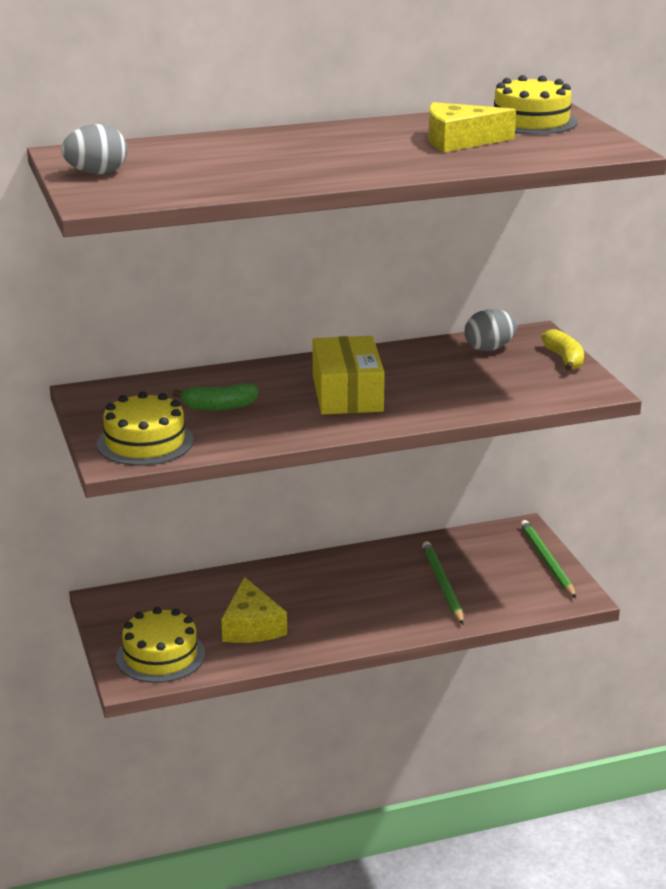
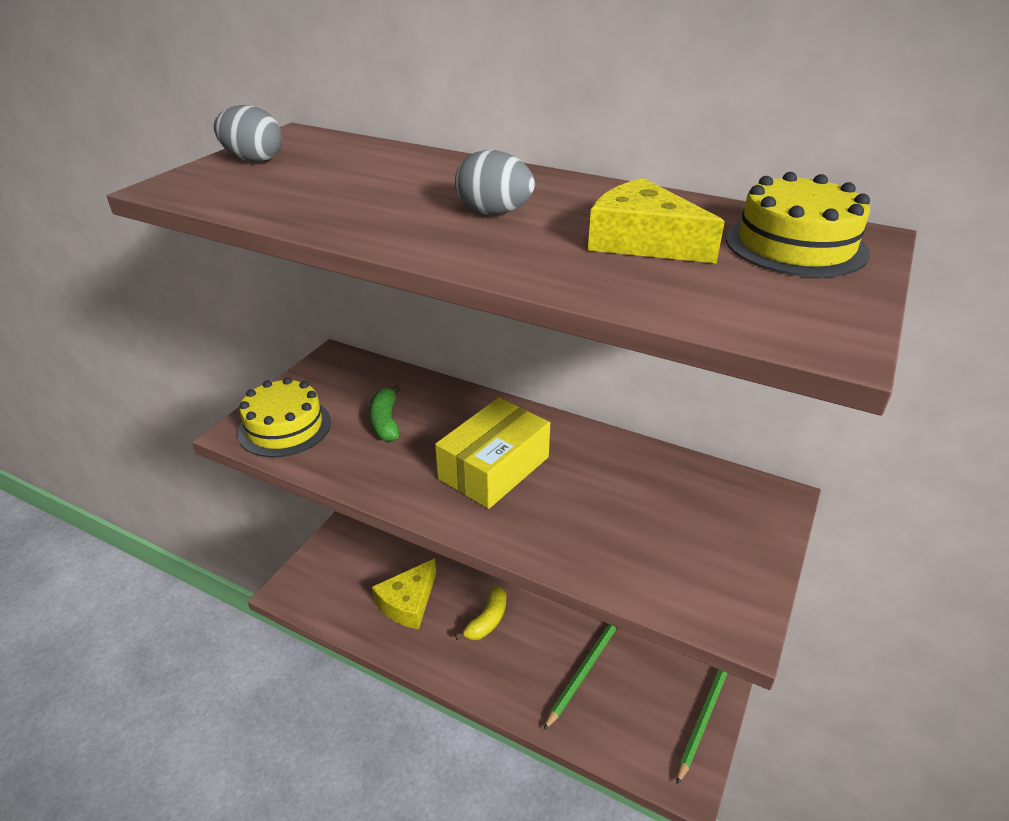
camera: 45 degrees right, 10 degrees up
(160, 656) = (326, 584): yellow cake -> none
(219, 406) = (385, 422): green banana -> green banana turned 45 degrees clockwise
(489, 348) = (700, 490): grey egg -> grey egg (494, 213)
(564, 359) = (762, 553): yellow banana -> yellow banana (487, 620)

